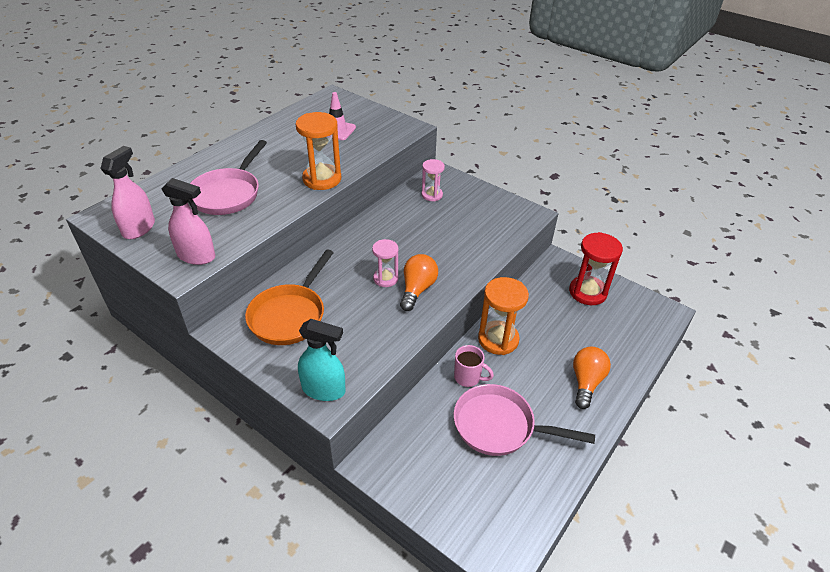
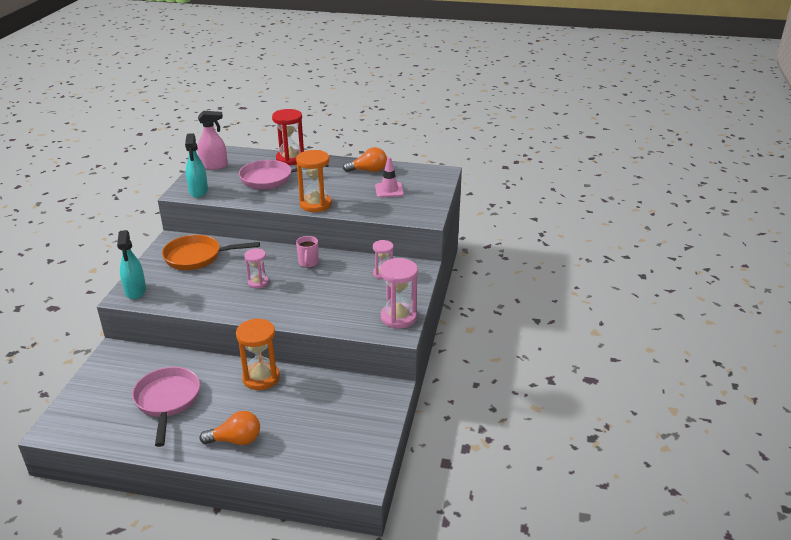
camera: 65 degrees right, 10 degrees down
(196, 256) = (198, 191): pink spray bottle -> turquoise spray bottle
(417, 289) = (254, 299): orange light bulb -> orange light bulb (368, 170)
(468, 377) = (210, 372): pink mug -> pink mug (308, 263)
(508, 208) = (398, 317): none -> pink hourglass
(587, 292) = (356, 419): red hourglass -> red hourglass (290, 159)

